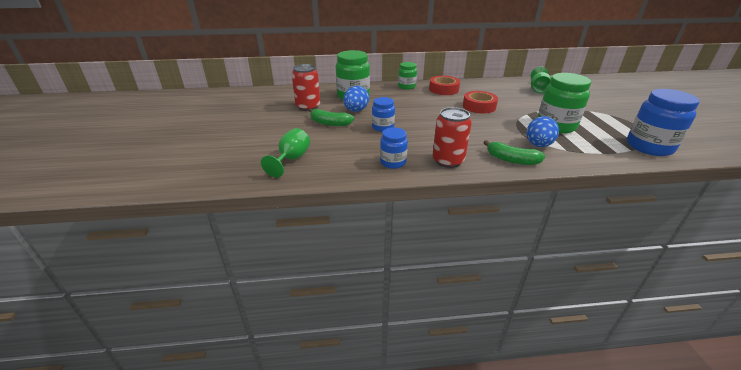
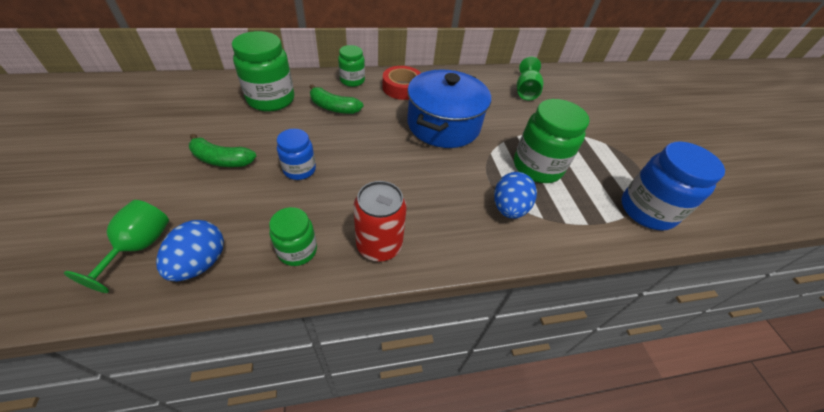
camera: 10 degrees left, 15 degrees up
(308, 107) = (197, 121): red can -> none
(356, 110) = (268, 131): blue egg -> blue egg (200, 263)
(393, 162) = (297, 250): blue jar -> green jar
(479, 106) = (443, 125): red tape -> blue pot
(512, 160) = (468, 241): green banana -> green banana (334, 108)

